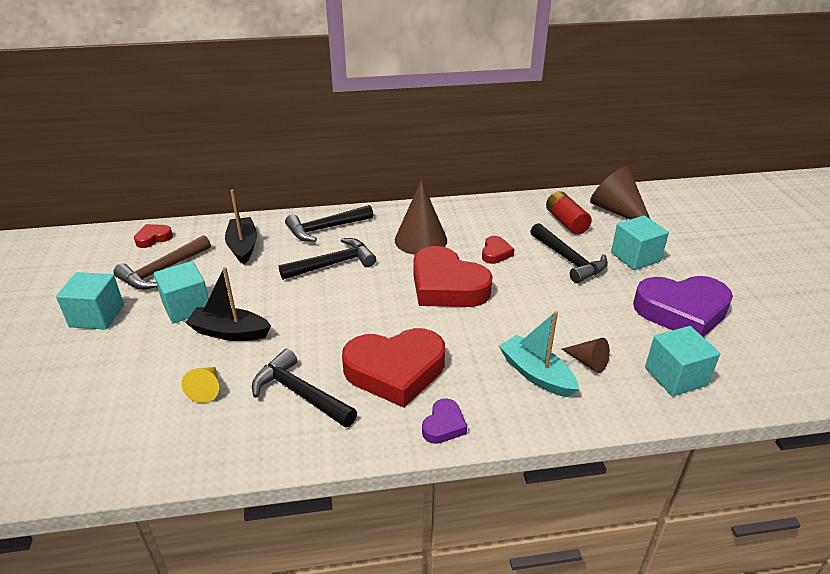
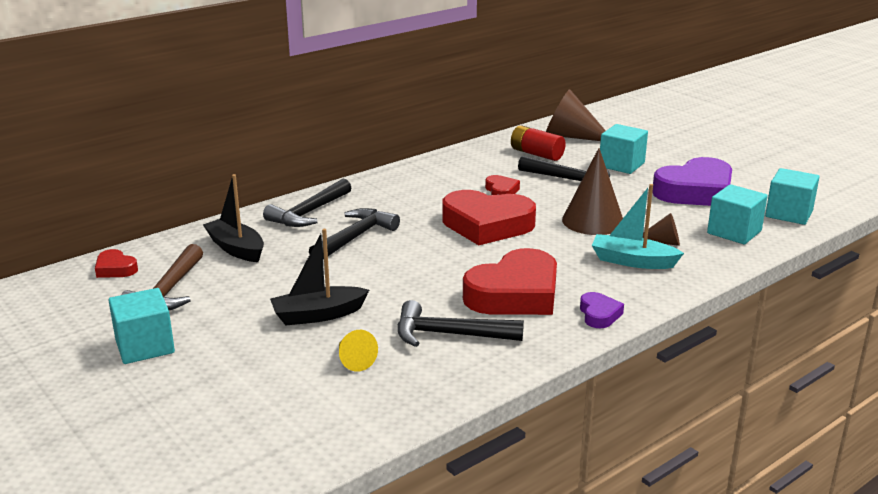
camera: 30 degrees left, 10 degrees down
(153, 238) = (115, 269): red heart -> red heart turned 75 degrees counterclockwise
(187, 307) = (242, 310): turquoise cube -> turquoise cube (789, 214)
(420, 240) = (419, 198): brown cone -> brown cone (593, 221)

